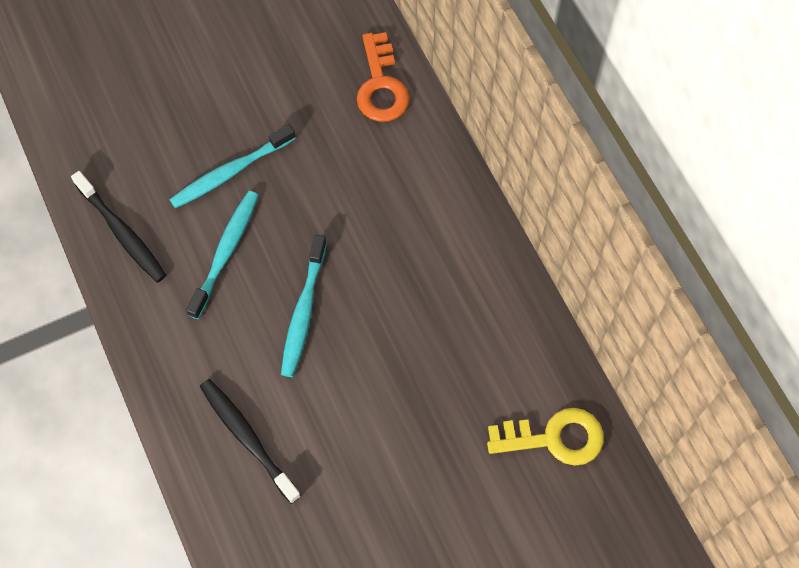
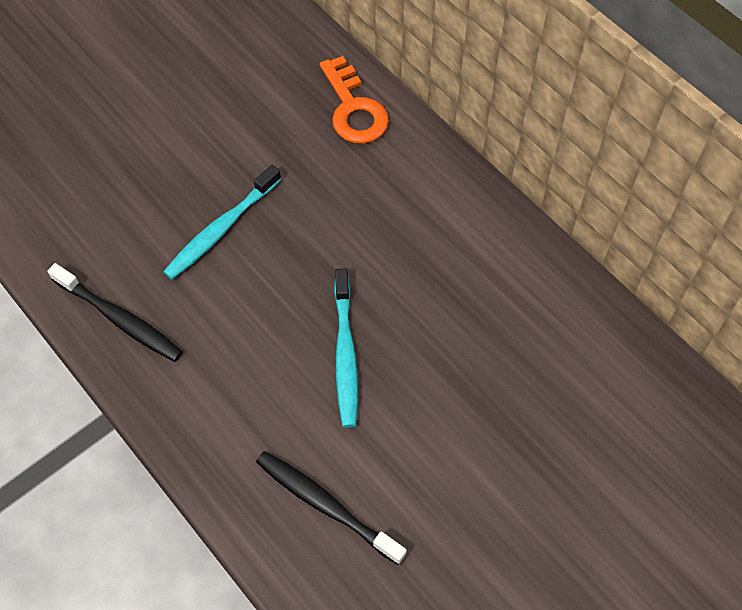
camera: 15 degrees left, 5 degrees down
(225, 252) = (241, 312): turquoise toothbrush -> none
(554, 438) = (656, 419): yellow key -> none

